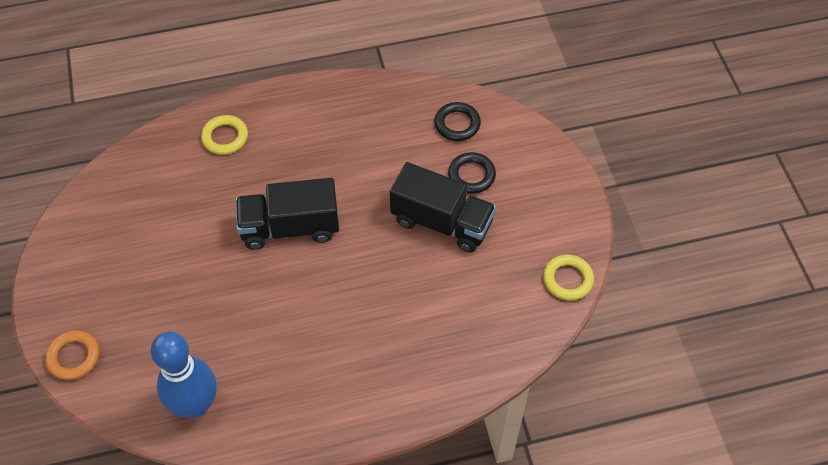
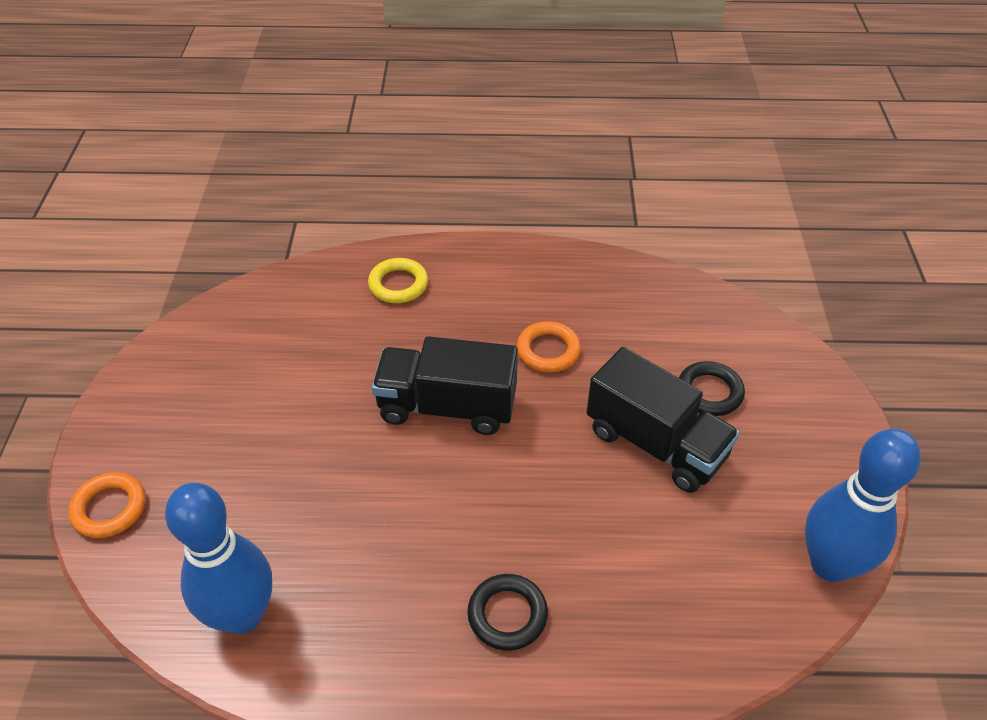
camera: 15 degrees right, 10 degrees down
(351, 168) = (548, 350): none -> orange ring
(457, 124) = (701, 326): black ring -> black ring (507, 615)
(567, 279) = (830, 564): yellow ring -> blue bowling pin

